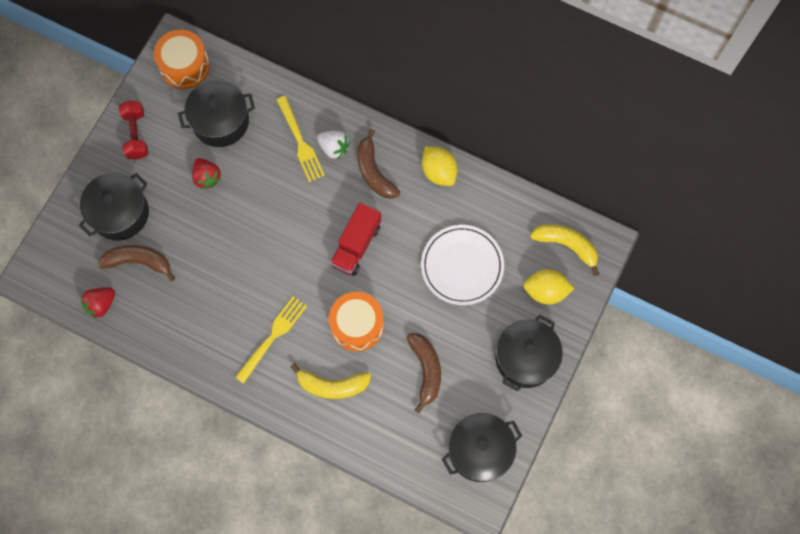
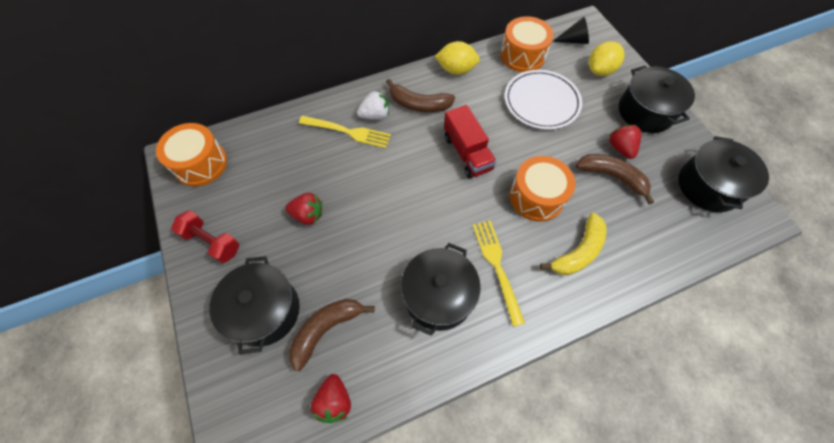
camera: 50 degrees left, 10 degrees down
(220, 121) = (273, 171): black pot -> black pot (438, 296)
(463, 360) = (620, 148): none -> red strawberry
(506, 214) = (522, 55): none -> orange drum
(566, 245) = (573, 40): yellow banana -> black cone

